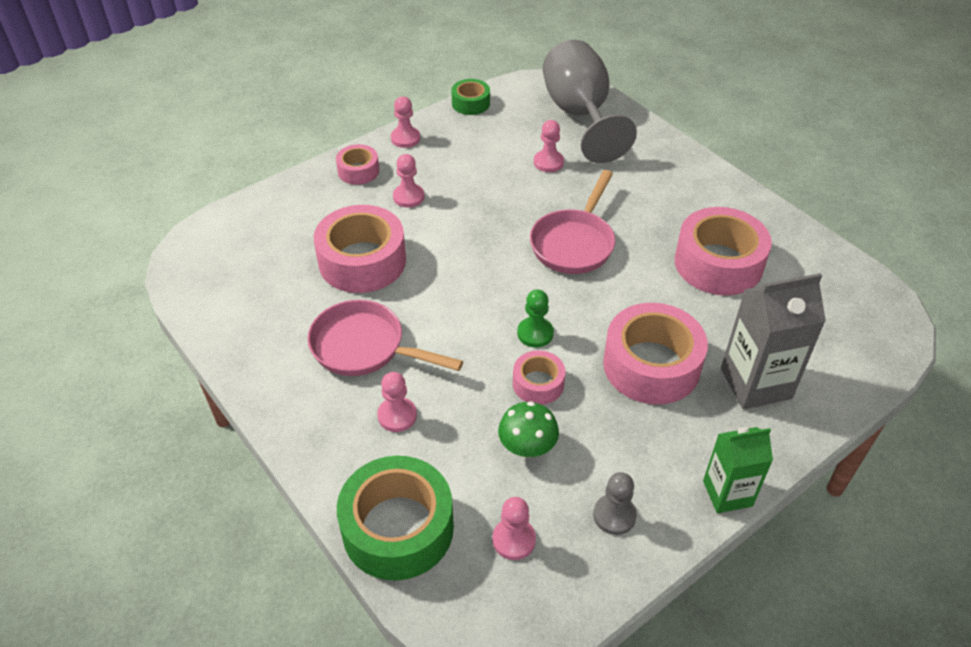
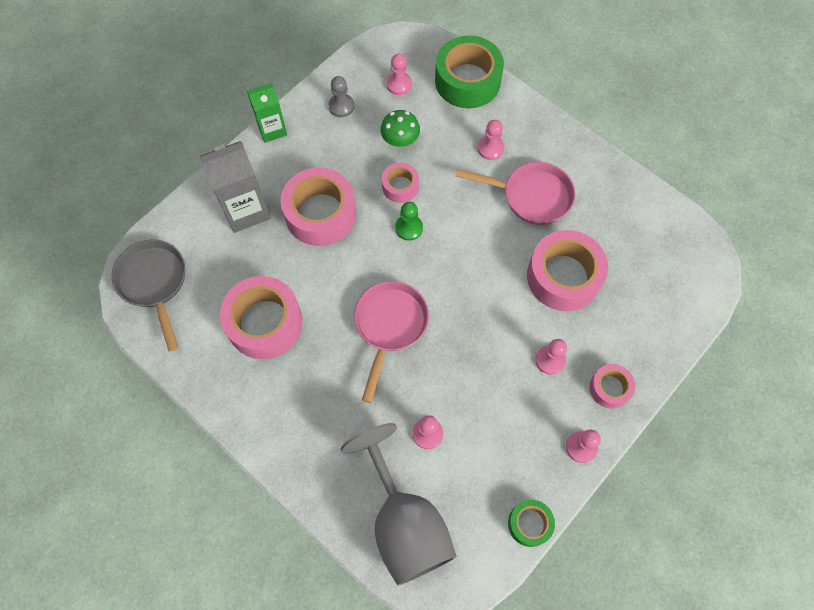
camera: 170 degrees right, 20 degrees up
(862, 317) = (154, 283): none -> grey pan

